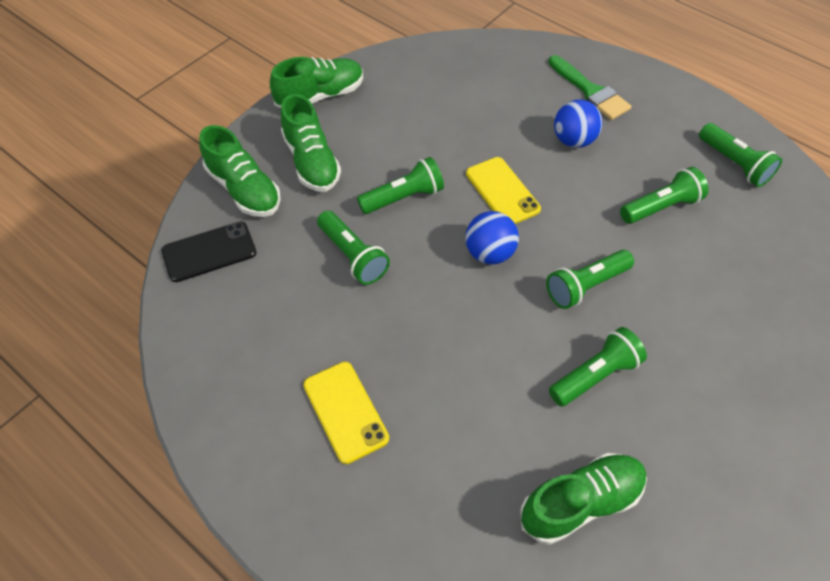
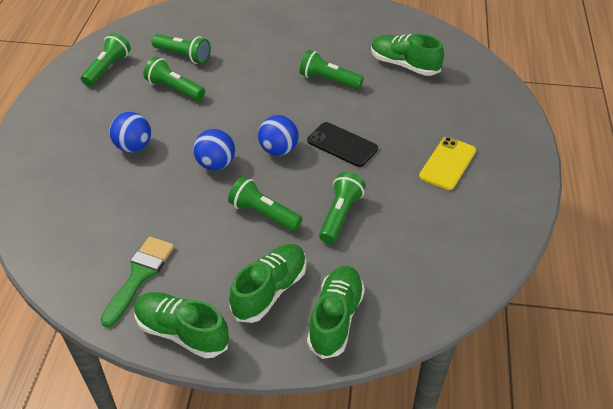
camera: 120 degrees left, 10 degrees down
(209, 252) = (411, 301): black phone -> black phone (342, 145)
(502, 191) = (216, 164): yellow phone -> blue ball
(585, 286) = (269, 101): green flashlight -> green flashlight (183, 56)
(590, 91) = (65, 155): green brush -> green brush (139, 275)

